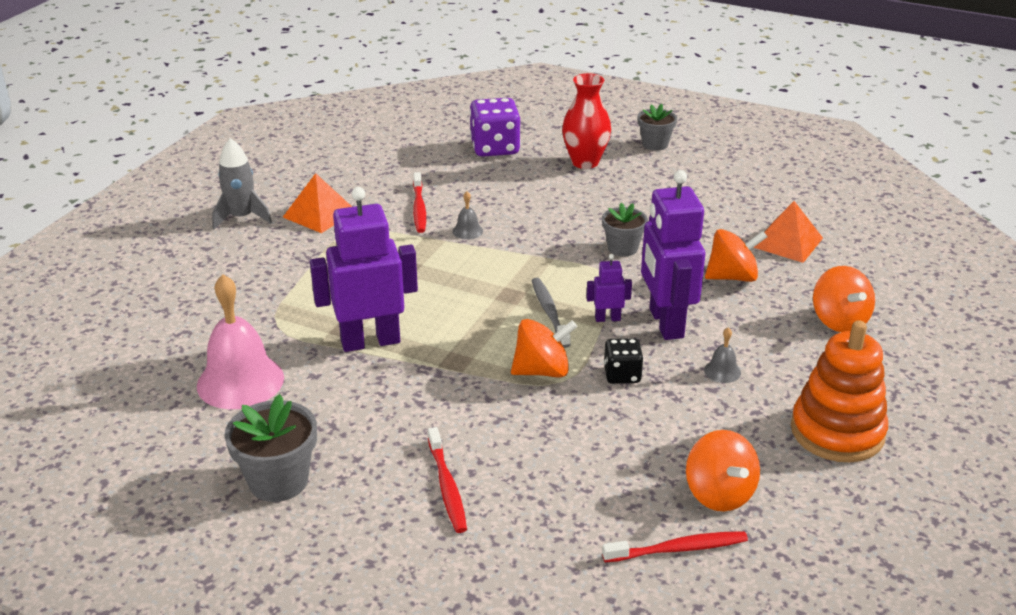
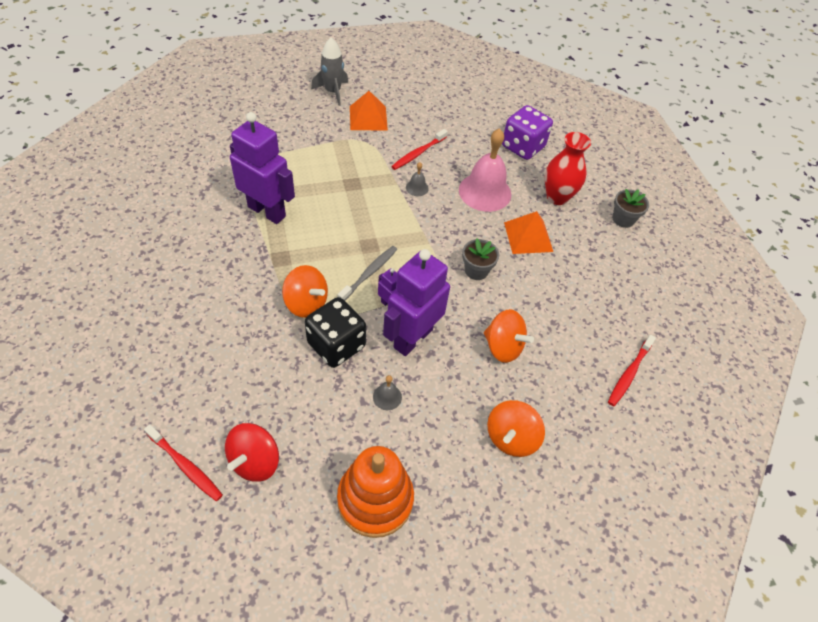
camera: 45 degrees right, 20 degrees up
(240, 381) = (188, 182): pink bell -> pink bell (485, 192)
(278, 481) = (118, 248): grey flower pot -> none
(447, 486) = (164, 320): red toothbrush -> red toothbrush (629, 373)
(622, 375) = (336, 345): black dice -> black dice, size x1.74
(719, 494) = (255, 461): orange spinning top -> red spinning top
(787, 242) = (580, 357): orange pyramid -> orange pyramid (528, 236)

